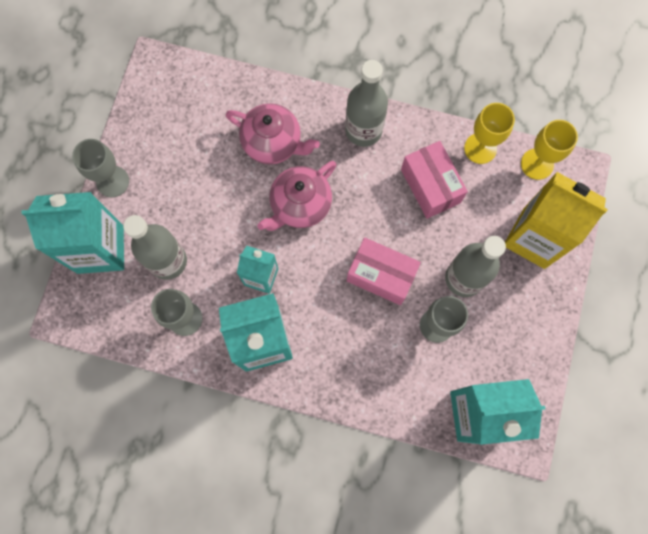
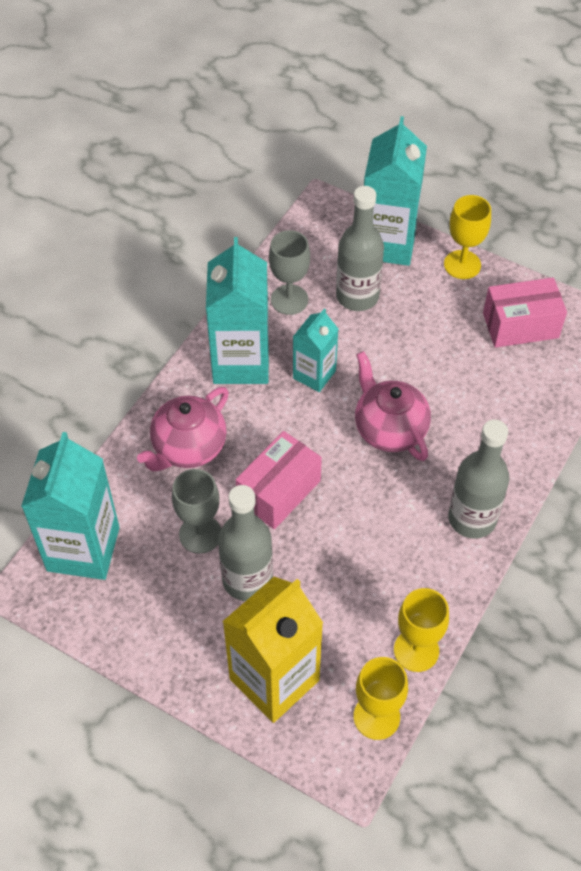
camera: 105 degrees right, 20 degrees down
(112, 181) = (462, 265): grey goblet -> yellow goblet
(273, 143) = (475, 419): pink teapot -> pink teapot (188, 448)
(430, 186) = (378, 575): pink box -> pink box (520, 325)

